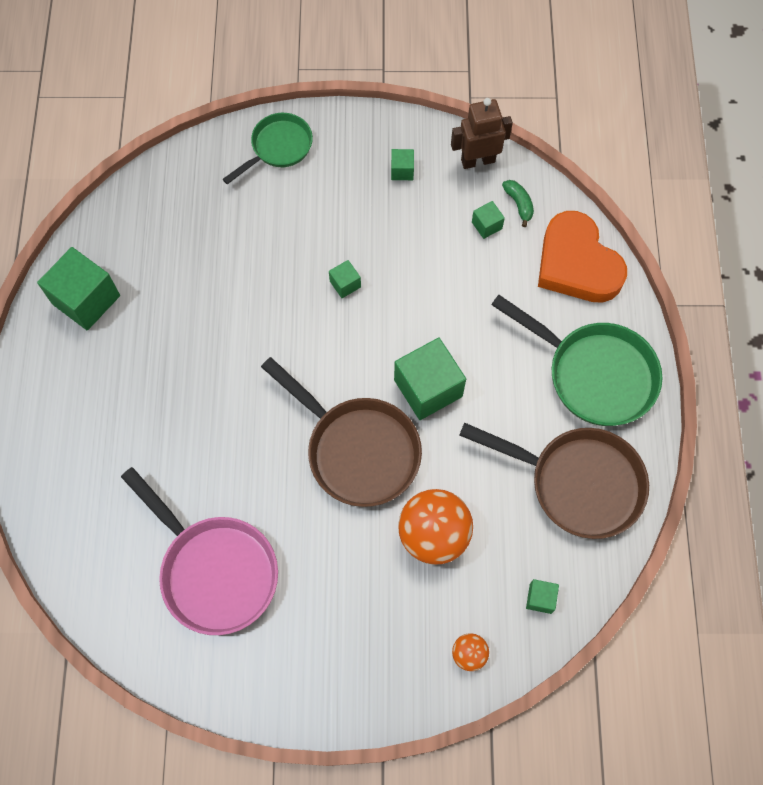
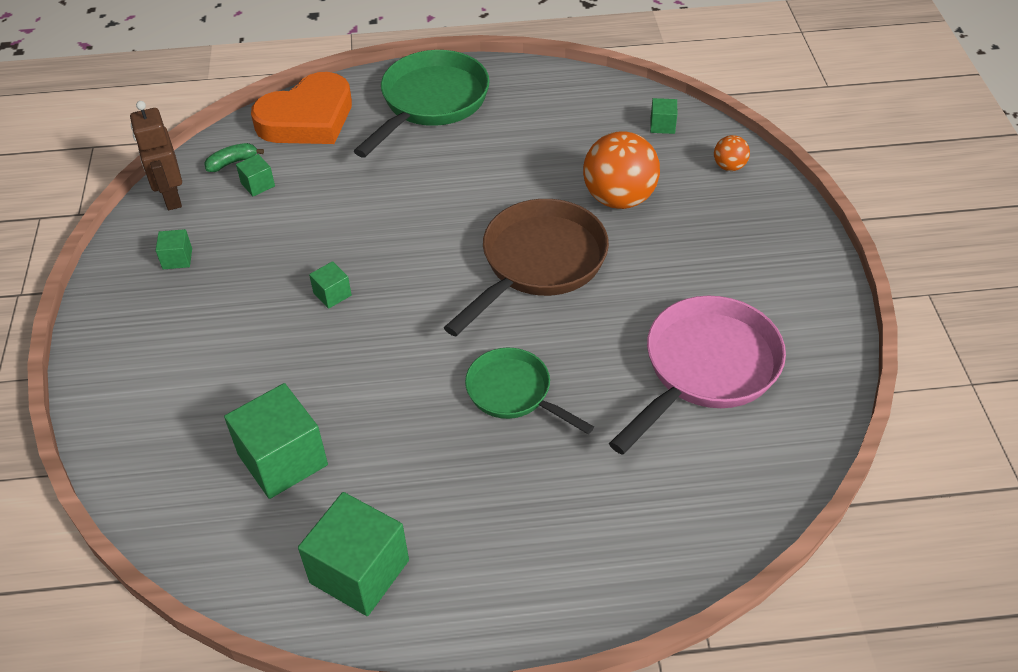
camera: 95 degrees left, 20 degrees down
(278, 148) = (126, 382): green pan -> green pan (514, 393)
(428, 388) = (459, 215): green cube -> green cube (283, 460)
(577, 483) = (545, 108): brown pan -> none

